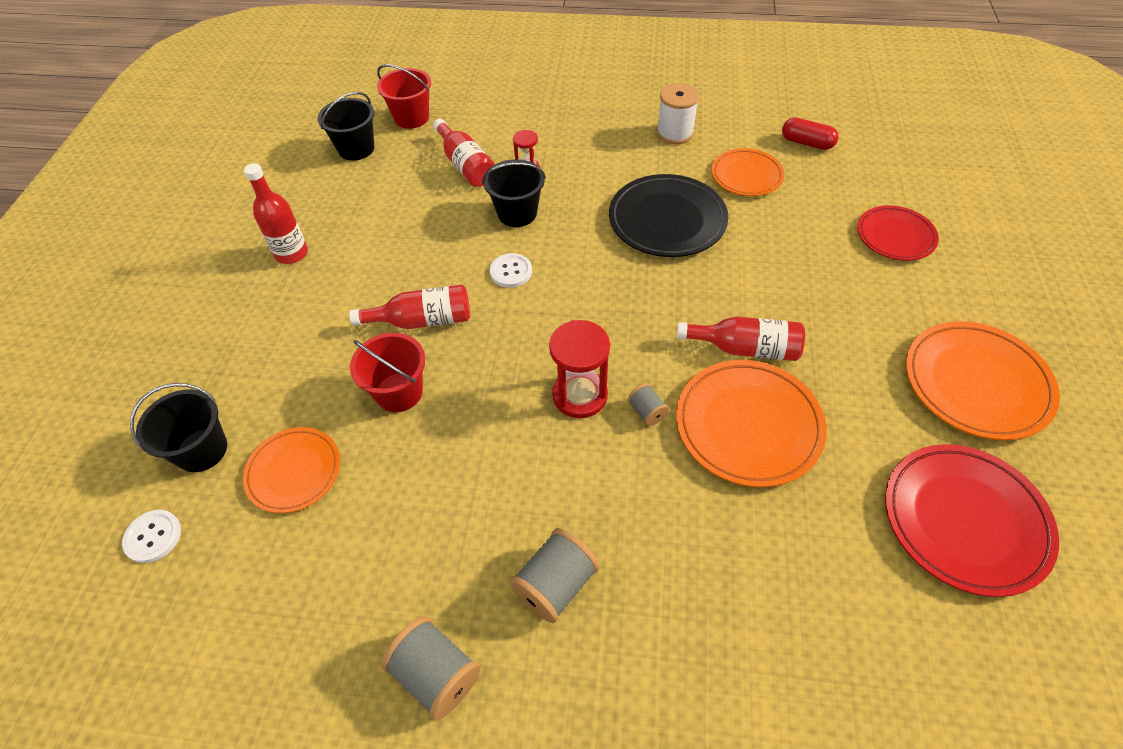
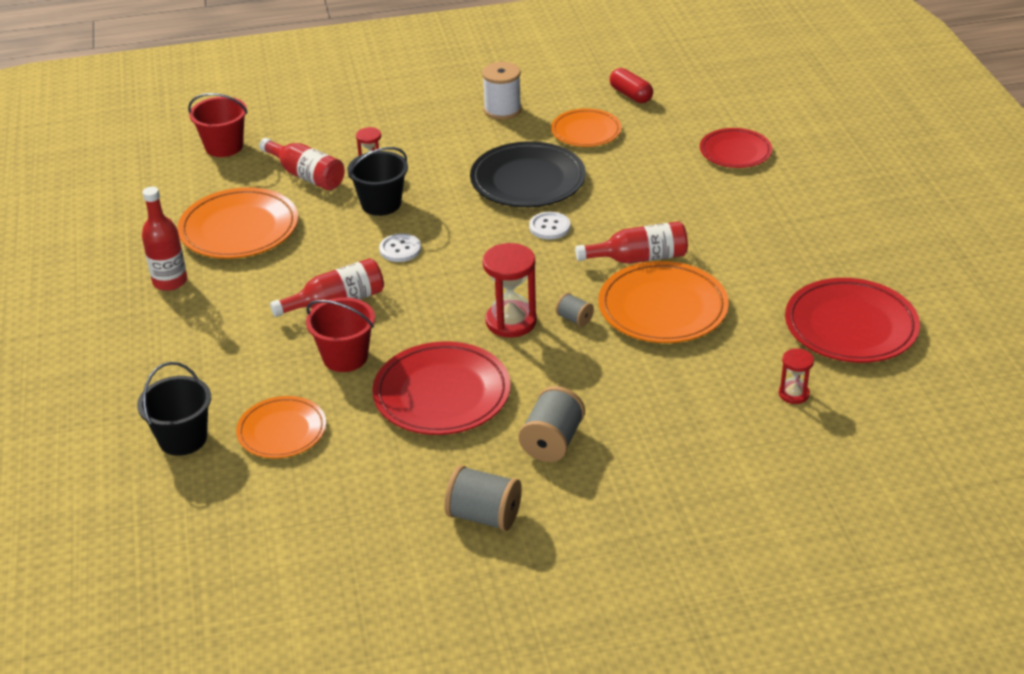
camera: 20 degrees left, 15 degrees down
(153, 537) = (179, 503): white button -> white button (549, 227)
(356, 149) = (181, 184): black bucket -> none
(469, 473) = (442, 394): none -> red plate
(807, 143) = (631, 95): red capsule -> red capsule turned 45 degrees clockwise
(863, 607) = (793, 394): none -> red hourglass
(976, 383) = (833, 240): orange plate -> orange plate (239, 229)

